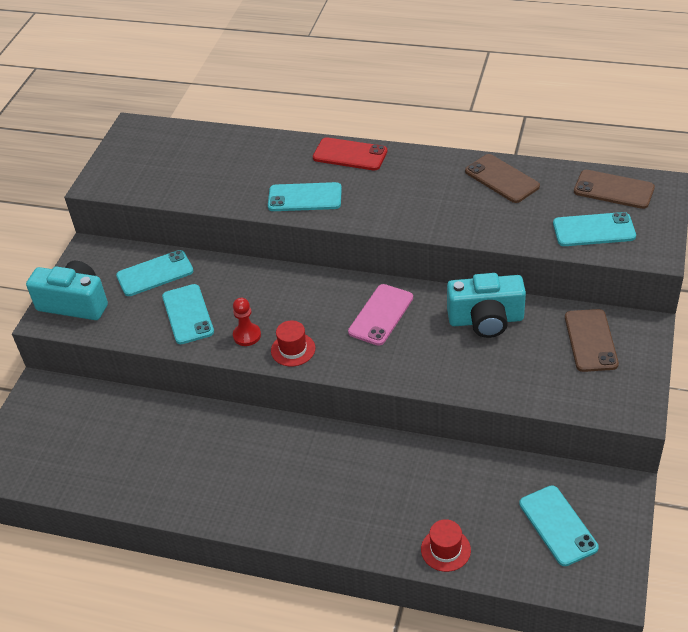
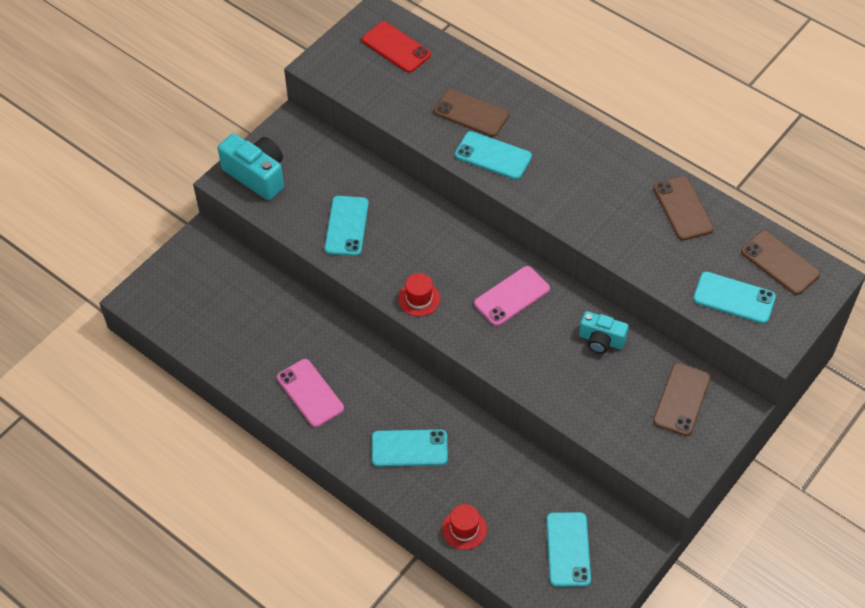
camera: 20 degrees right, 10 degrees up
(155, 273) = (337, 172): turquoise phone -> turquoise phone (409, 448)
(220, 485) = (310, 393): none -> pink phone
(247, 335) = (387, 268): red pawn -> none
(265, 172) = (471, 113): none -> brown phone
(350, 154) = (558, 124): red phone -> red phone (396, 47)
(486, 320) = (601, 340): turquoise camera -> turquoise camera, size x0.64

